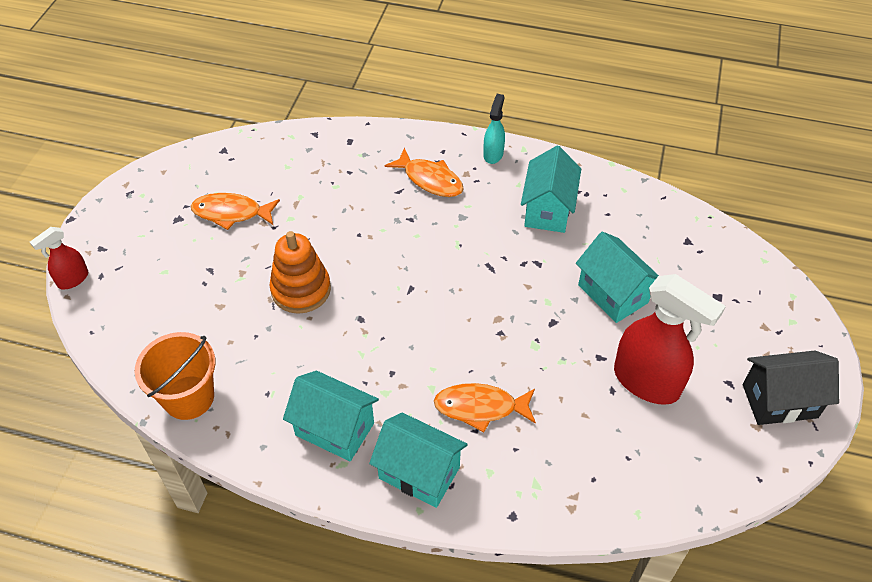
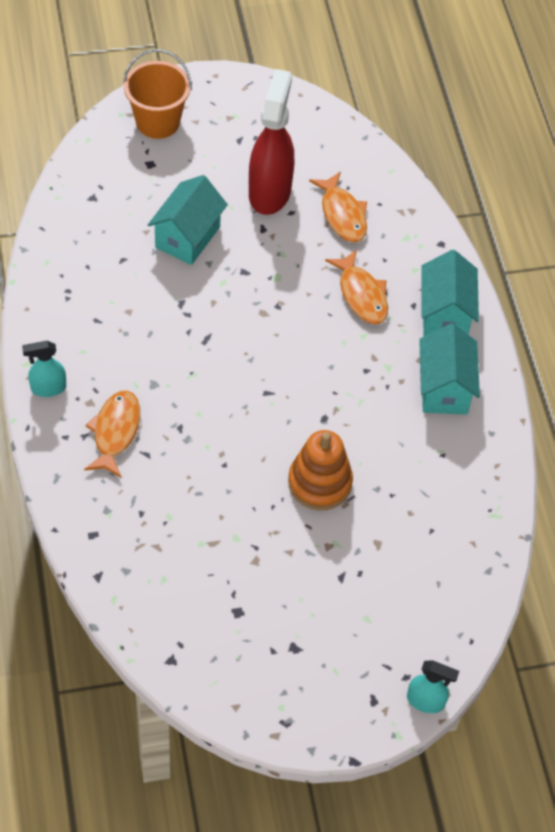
camera: 120 degrees left, 5 degrees up
(73, 279) = (426, 701): red spray bottle -> turquoise spray bottle
(189, 397) = (484, 514): orange bucket -> orange bucket (158, 122)
(231, 213) = (259, 598): orange fish -> orange fish (342, 215)
(548, 210) = (107, 315): turquoise house -> none
(779, 401) = (239, 106): black house -> none

